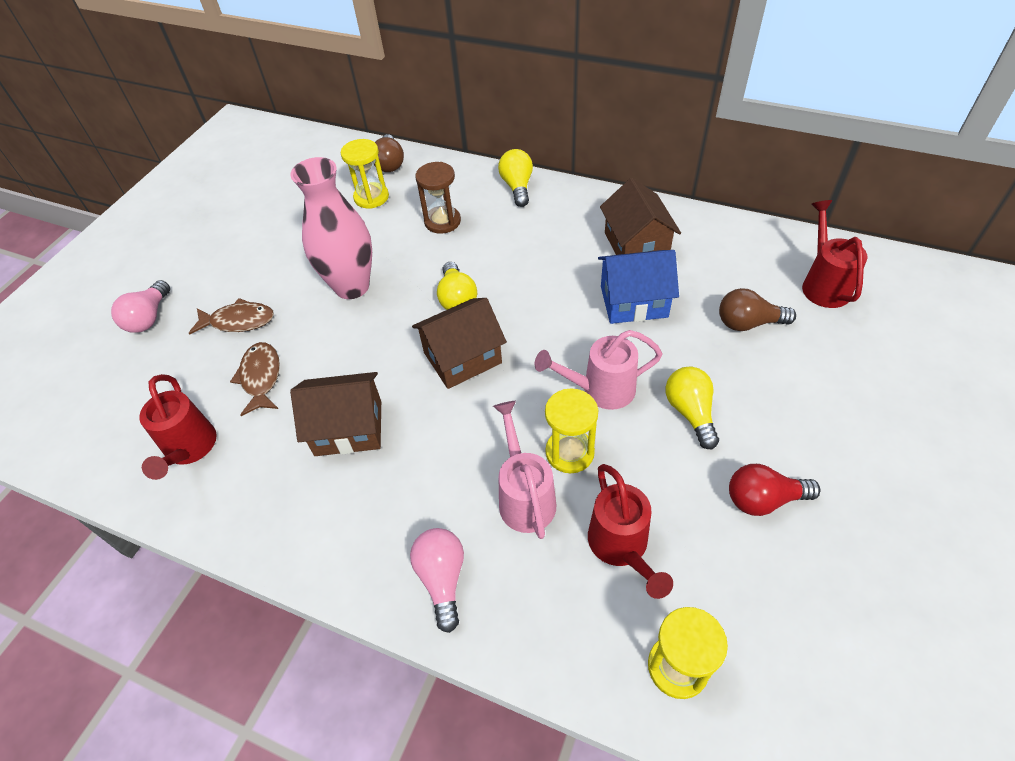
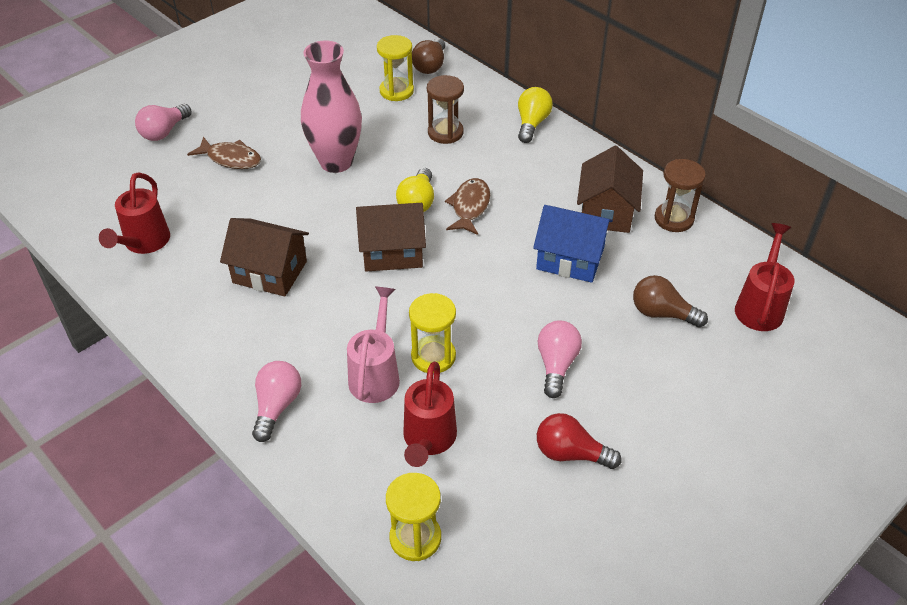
camera: 20 degrees right, 5 degrees down
(261, 377) = (224, 209): brown fish -> brown fish (469, 207)
(601, 390) = (491, 319): pink watering can -> none
(690, 412) = (556, 365): yellow light bulb -> pink light bulb
(698, 231) = (674, 219): none -> brown hourglass

